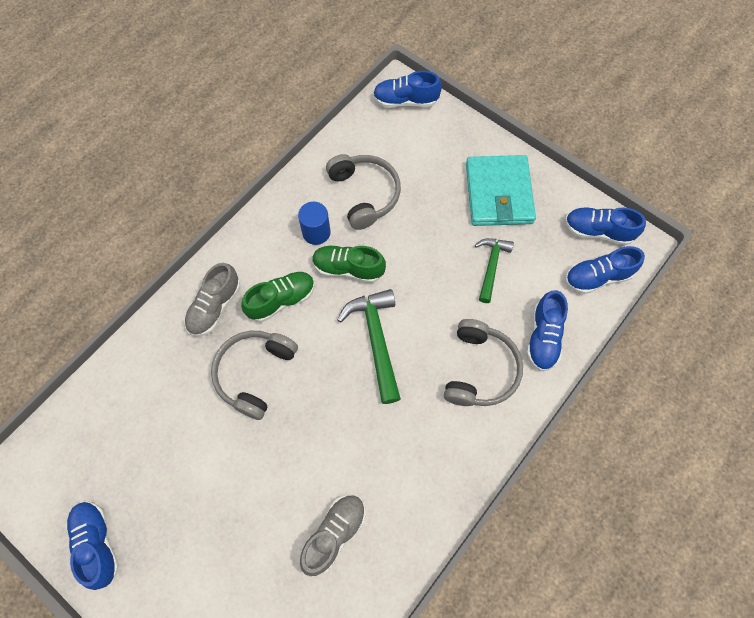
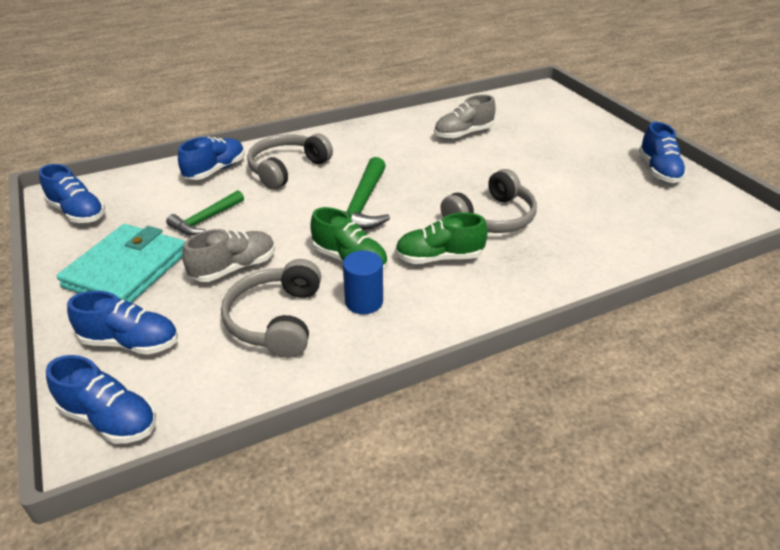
camera: 155 degrees left, 30 degrees down
(215, 307) = (518, 274): grey shoe -> grey shoe (234, 268)
(597, 277) = (124, 187): blue shoe -> blue shoe (131, 342)

